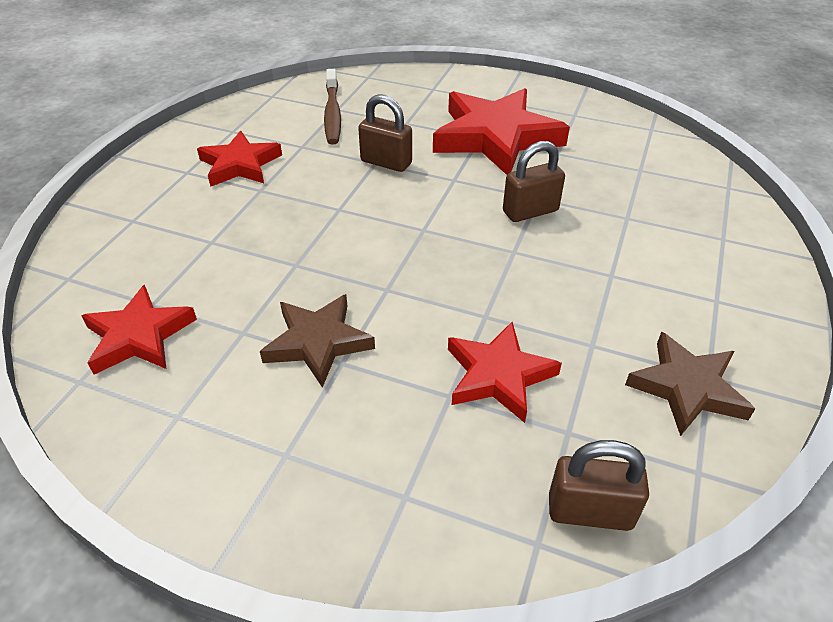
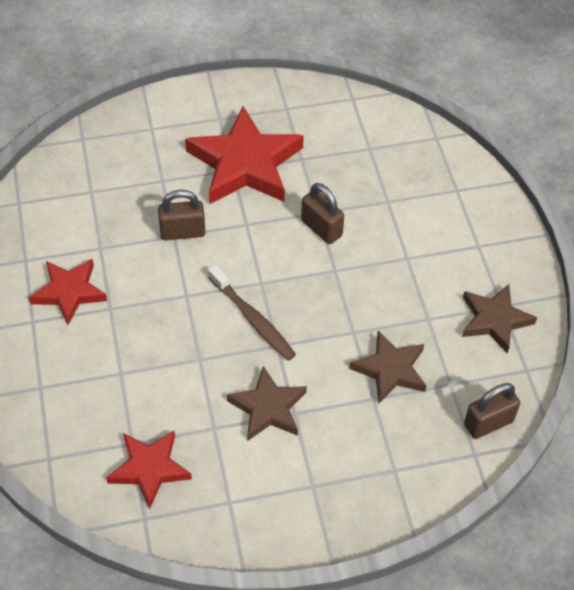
camera: 35 degrees left, 10 degrees up
(332, 113) = (92, 199): brown toothbrush -> brown toothbrush (253, 319)
(498, 375) = (390, 369): red star -> brown star
(530, 211) = (321, 228): brown padlock -> brown padlock turned 75 degrees counterclockwise

